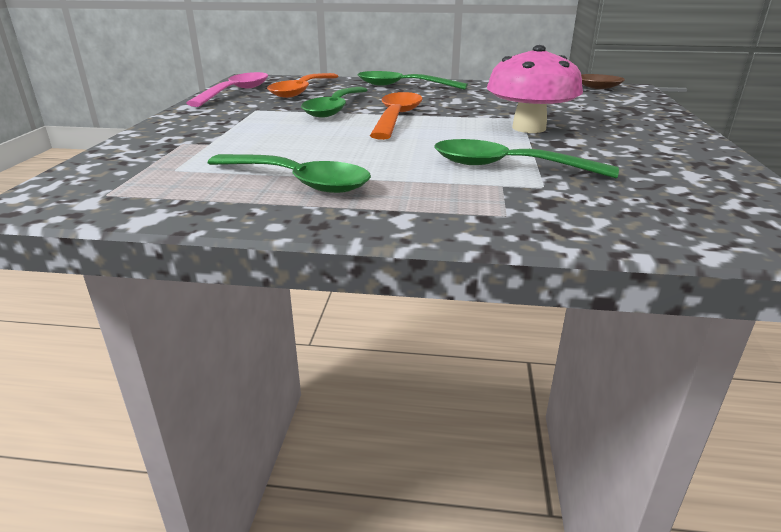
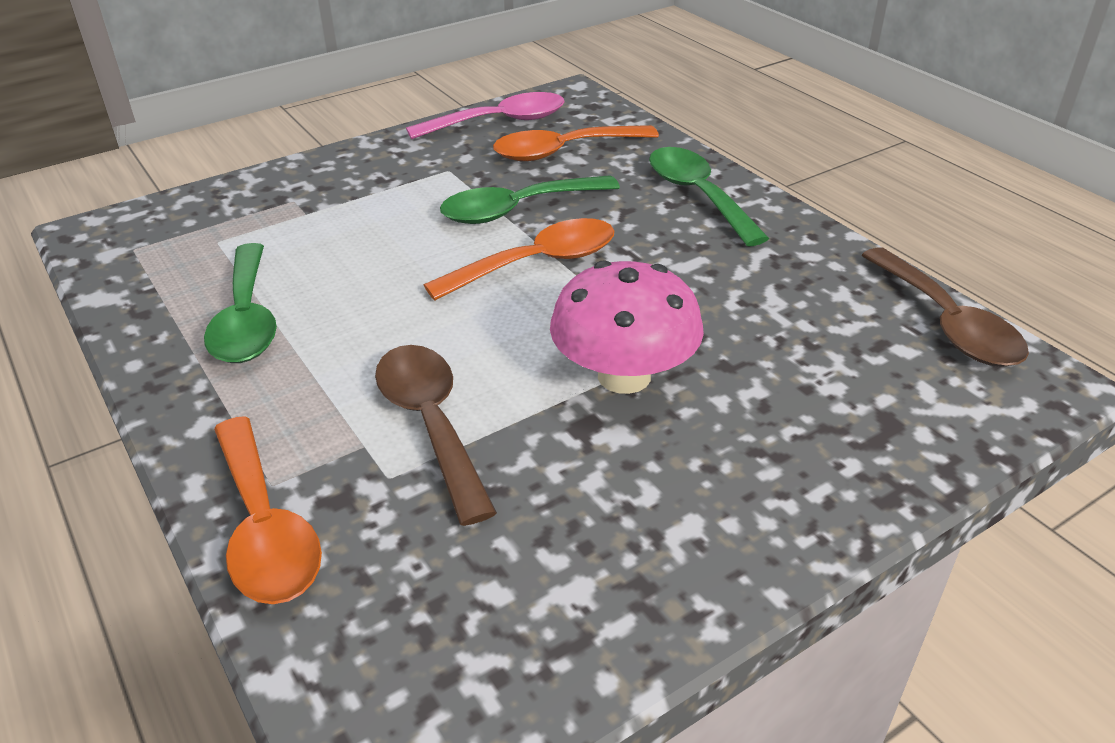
camera: 50 degrees right, 10 degrees up
(508, 167) = (431, 424): green spoon -> brown spoon
(552, 225) = (264, 527): none -> orange spoon

